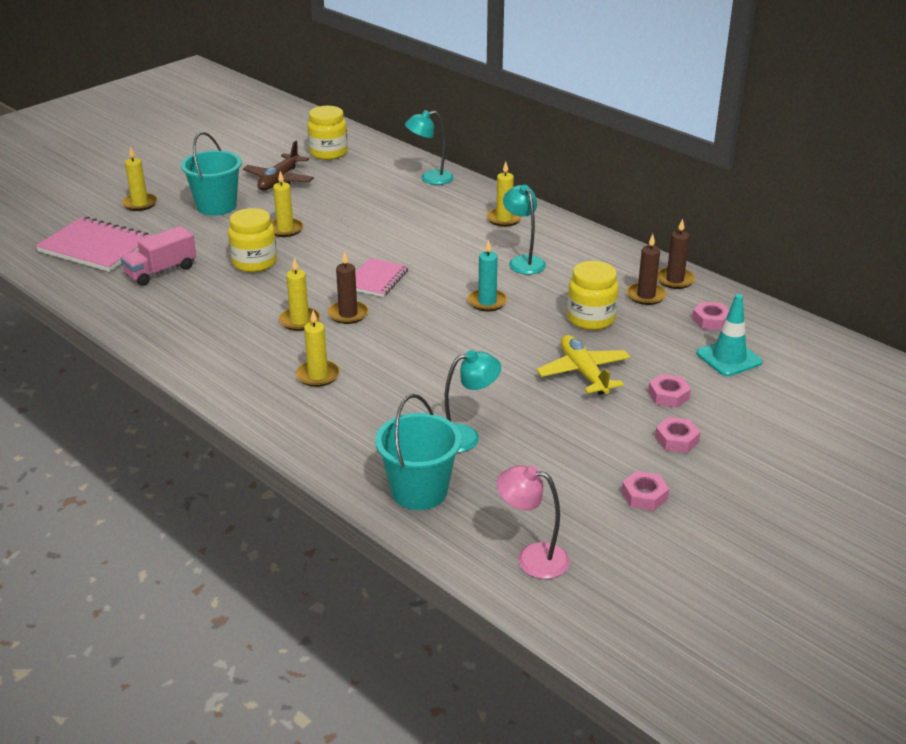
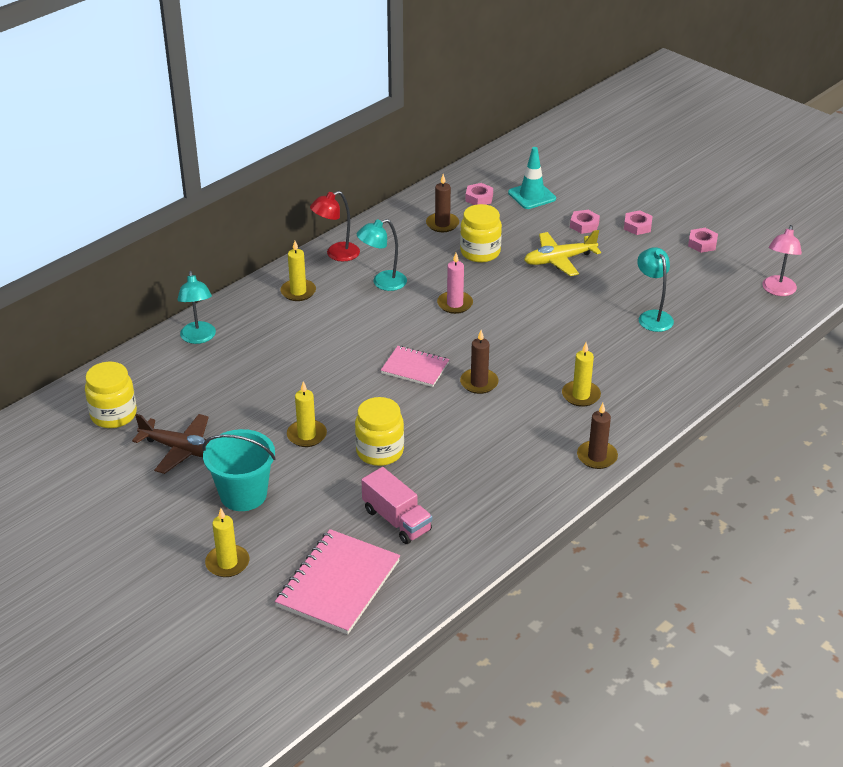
camera: 90 degrees left, 5 degrees up
(299, 321) = (492, 412): yellow candle -> none
(419, 491) = (722, 338): turquoise bucket -> none
(487, 302) = (455, 304): turquoise candle -> pink candle
(573, 236) = (336, 254): none -> red lamp
(675, 280) = (417, 209): brown candle -> brown candle (597, 457)

